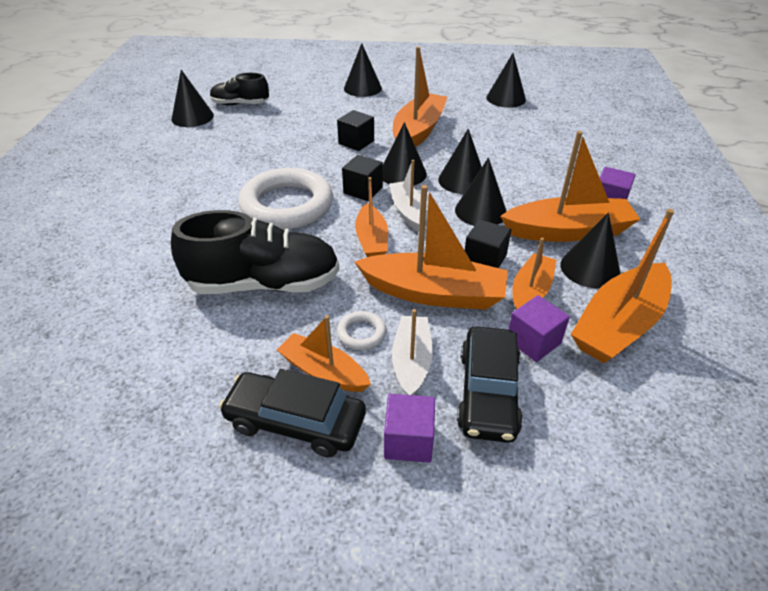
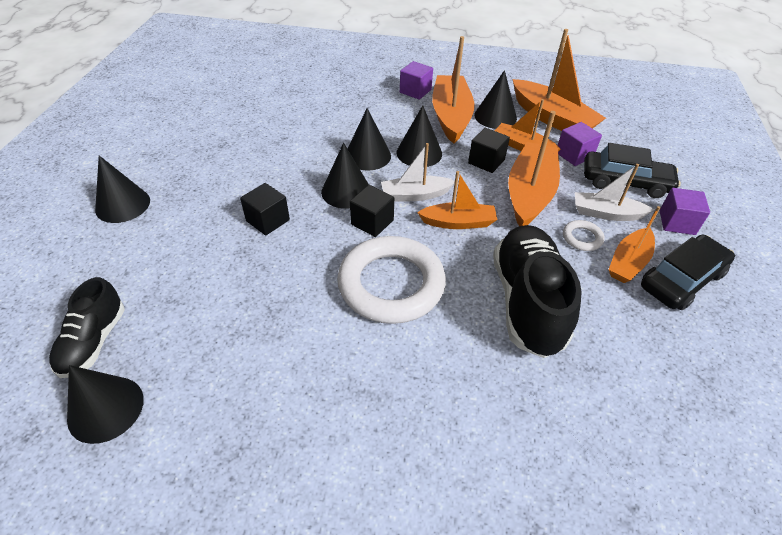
camera: 85 degrees left, 5 degrees up
(295, 422) = (681, 280): black car -> black car turned 150 degrees counterclockwise
(418, 131) = (261, 171): orange boat -> none
(506, 98) = (216, 105): black cone -> none

